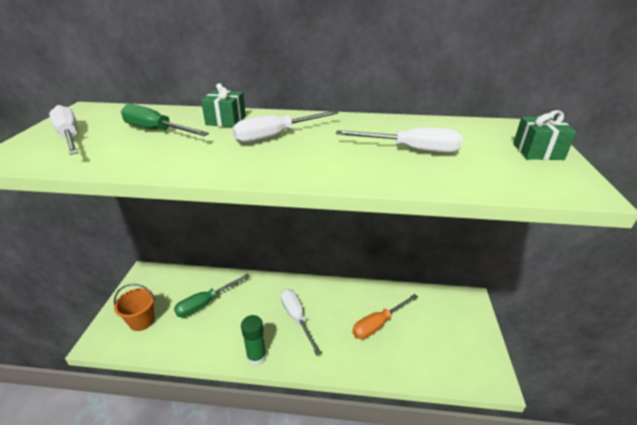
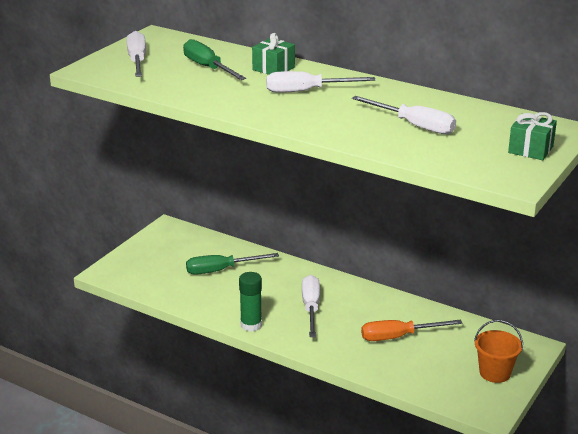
camera: 25 degrees right, 5 degrees down
(142, 321) = (151, 268): orange bucket -> orange bucket (495, 373)

